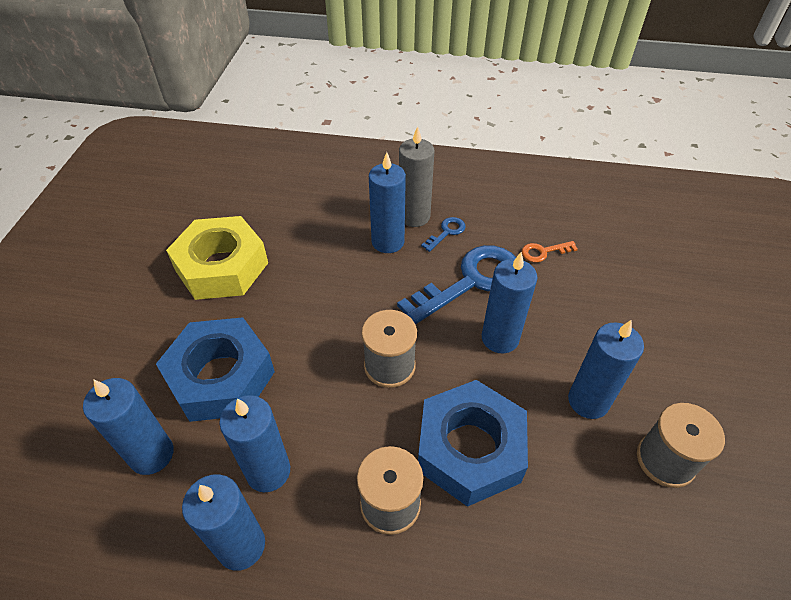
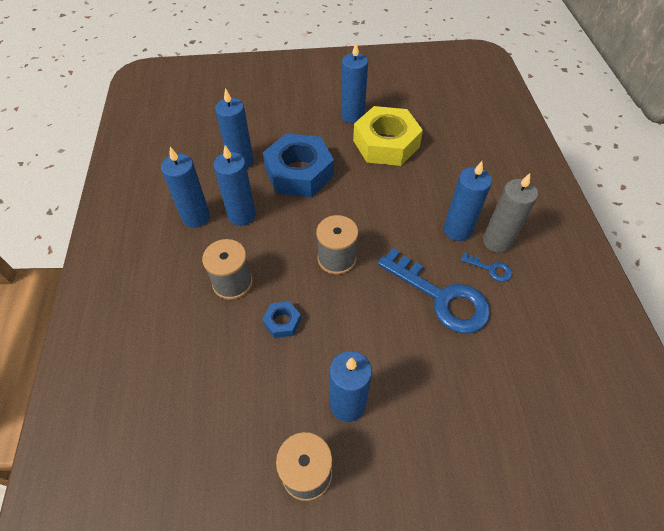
camera: 75 degrees right, 5 degrees up
(470, 449) = (282, 322): blue nut -> blue nut, size x0.43
(500, 338) = (388, 328): blue candle -> blue candle (352, 116)
(543, 252) = (506, 352): orange key -> none

